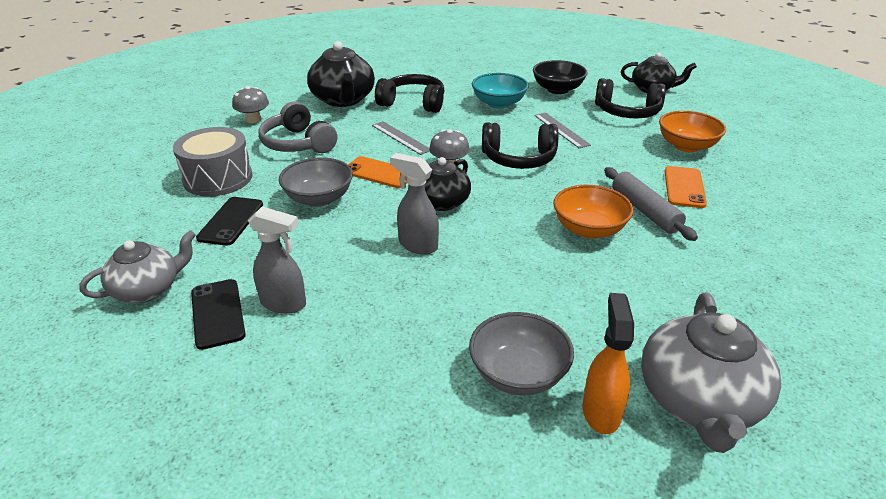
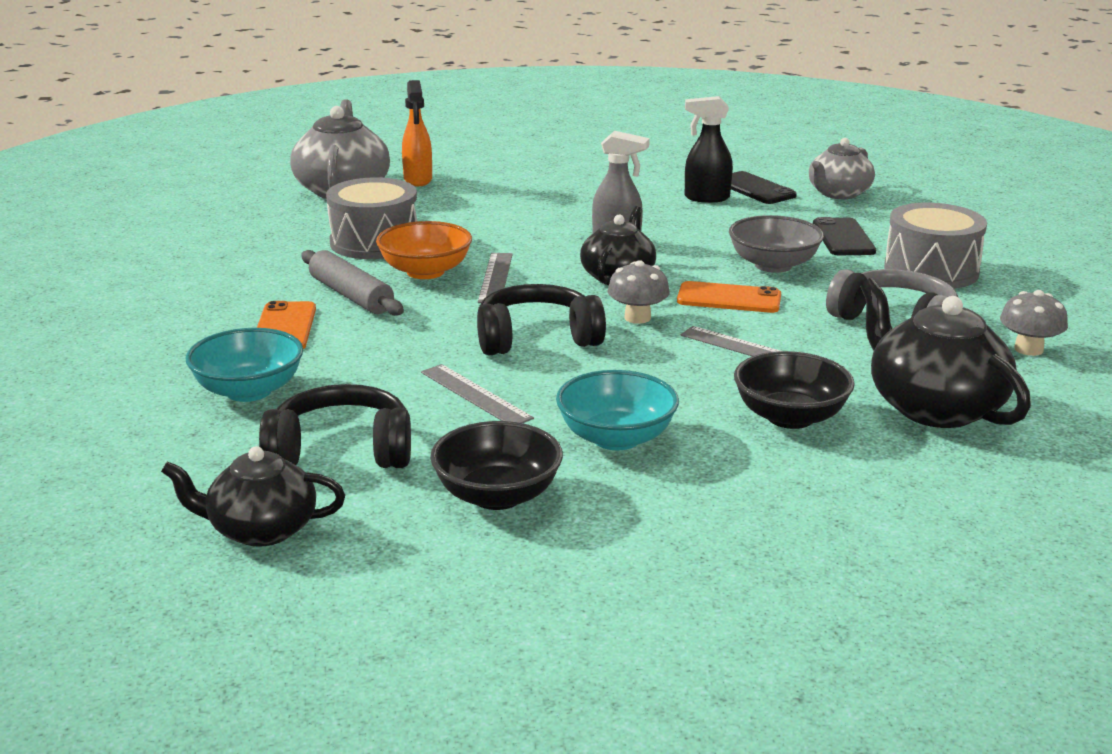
camera: 165 degrees right, 10 degrees down
(284, 303) = (706, 198): grey spray bottle -> black spray bottle
(413, 103) = (790, 417): black headphones -> black bowl
(518, 374) = (483, 187): grey bowl -> none
(533, 215) = (495, 278): none -> grey ruler
(638, 277) = (374, 242): none -> grey drum
(686, 146) = (248, 391): orange bowl -> turquoise bowl

